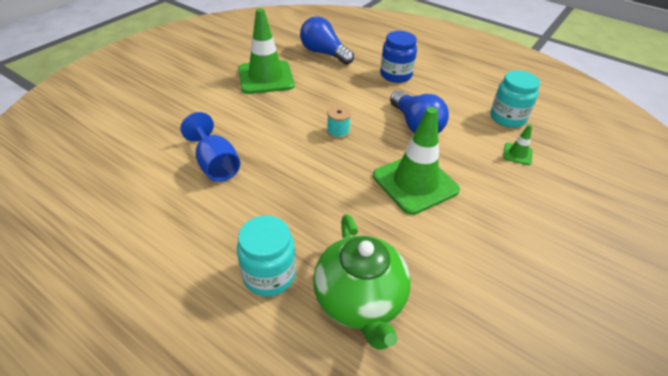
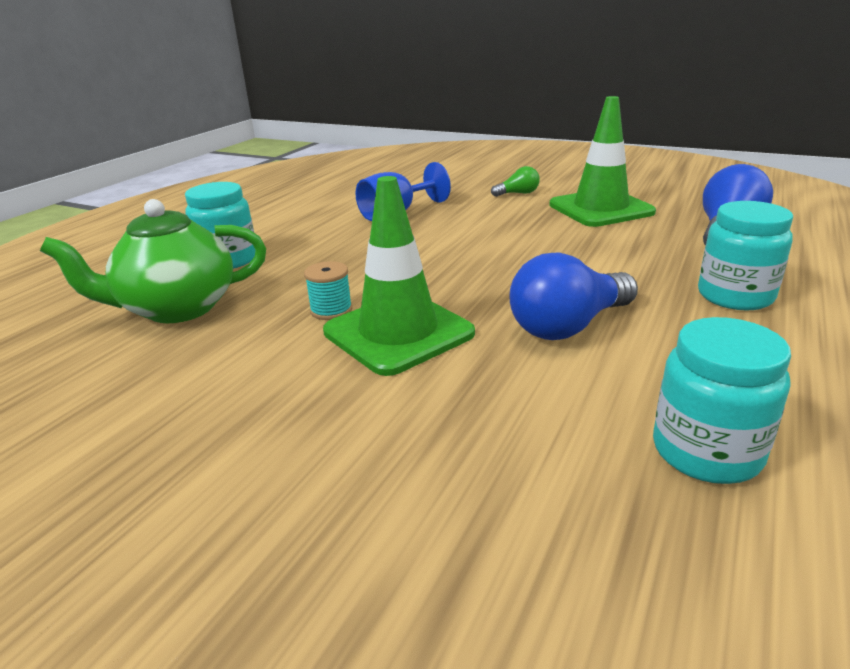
camera: 85 degrees right, 15 degrees down
(212, 100) = (518, 193): none -> green light bulb
(338, 132) = (501, 265): turquoise spool -> turquoise spool (331, 310)
(395, 75) = (735, 296): blue jar -> turquoise jar
(517, 154) = (546, 460): green traffic cone -> none

